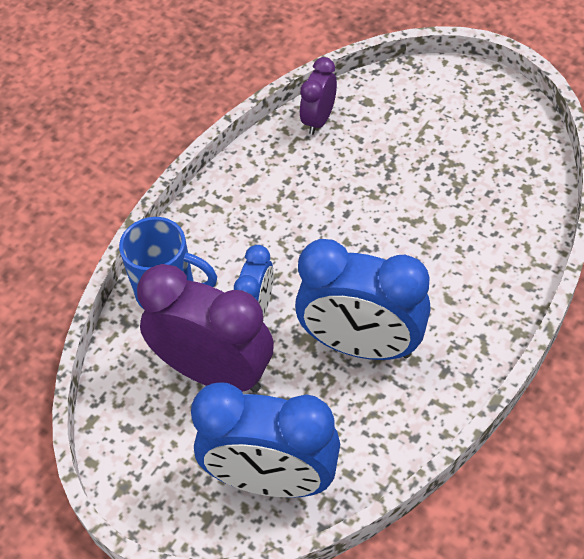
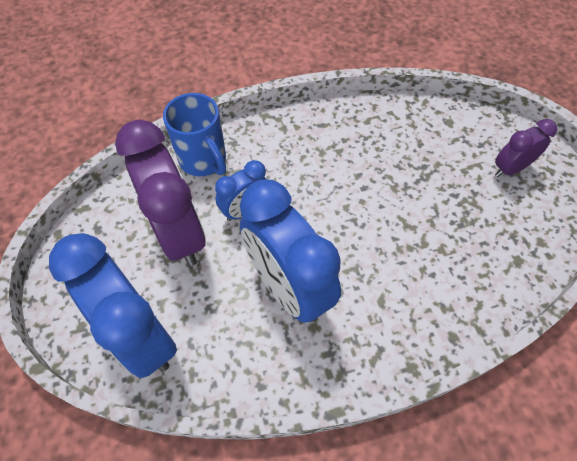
camera: 35 degrees right, 5 degrees up
(319, 120) = (403, 114): purple clock -> purple clock (510, 169)

